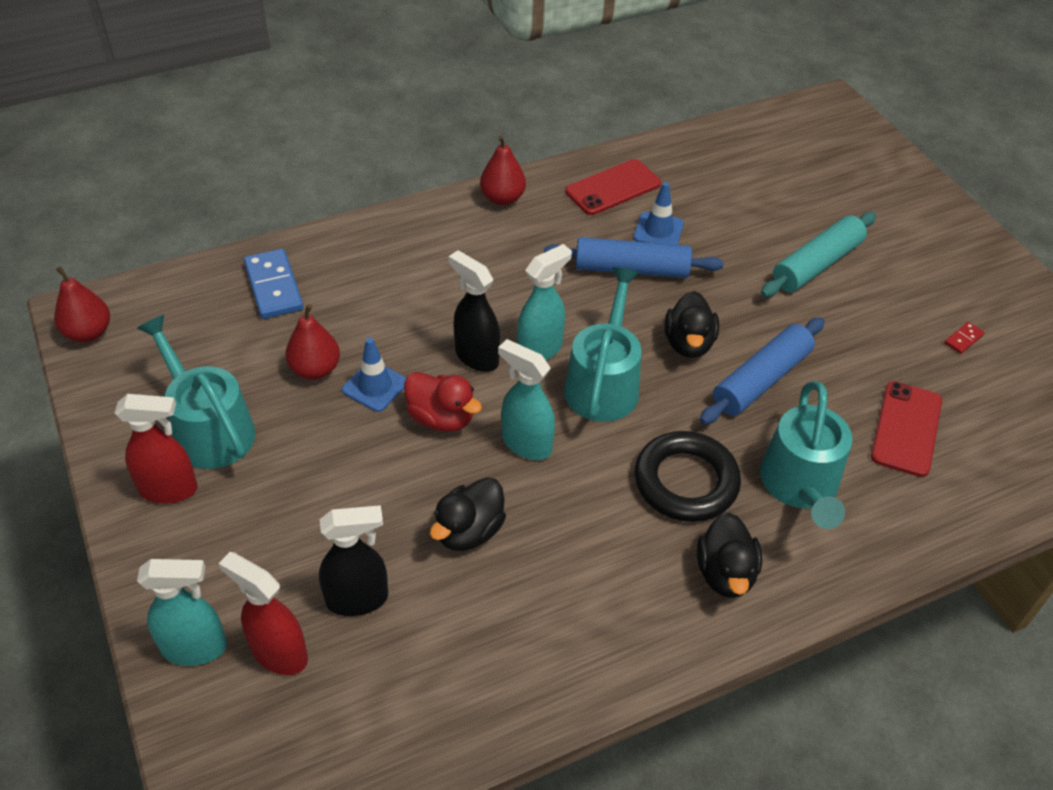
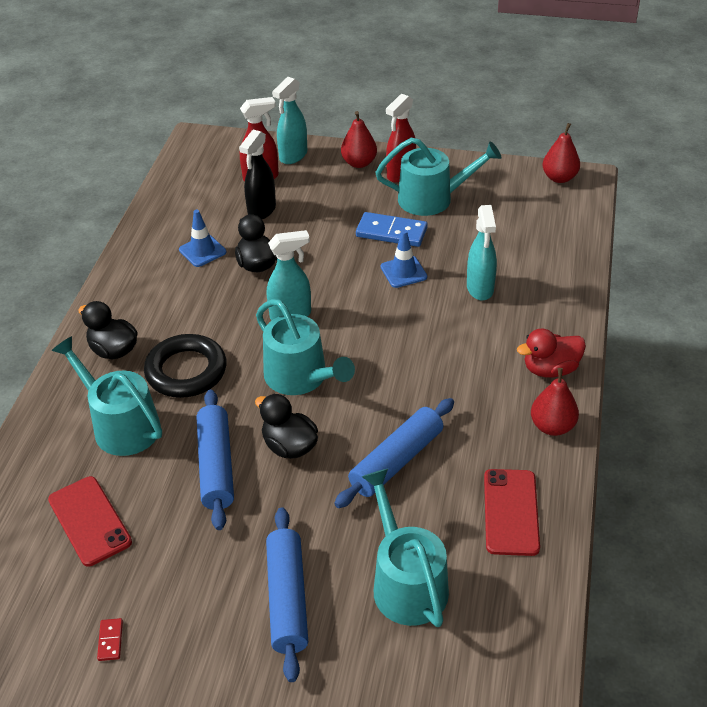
camera: 130 degrees right, 5 degrees down
(273, 287) = (541, 262): blue domino -> blue domino (391, 232)
(315, 369) = (443, 253): red pear -> red pear (359, 163)
(441, 418) = (349, 289): red duck -> red duck (550, 369)
(476, 356) = (385, 327): black spray bottle -> none
(540, 349) = (362, 362): turquoise spray bottle -> turquoise spray bottle (480, 288)
(658, 231) = (427, 508): blue traffic cone -> blue traffic cone (202, 251)
(732, 212) = (406, 583): none -> turquoise watering can
(816, 264) = (287, 599): turquoise rolling pin -> blue rolling pin

